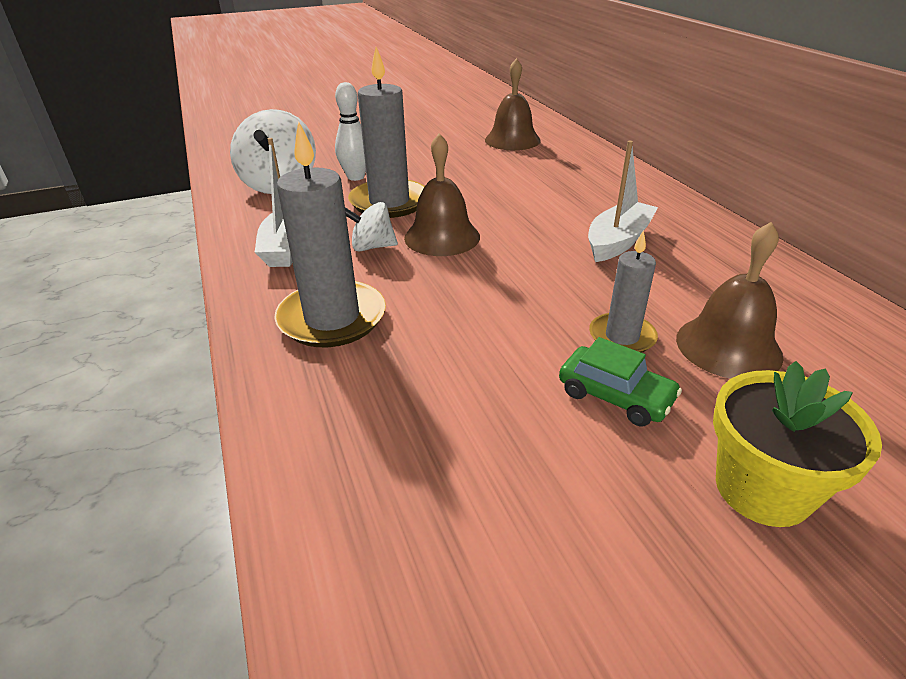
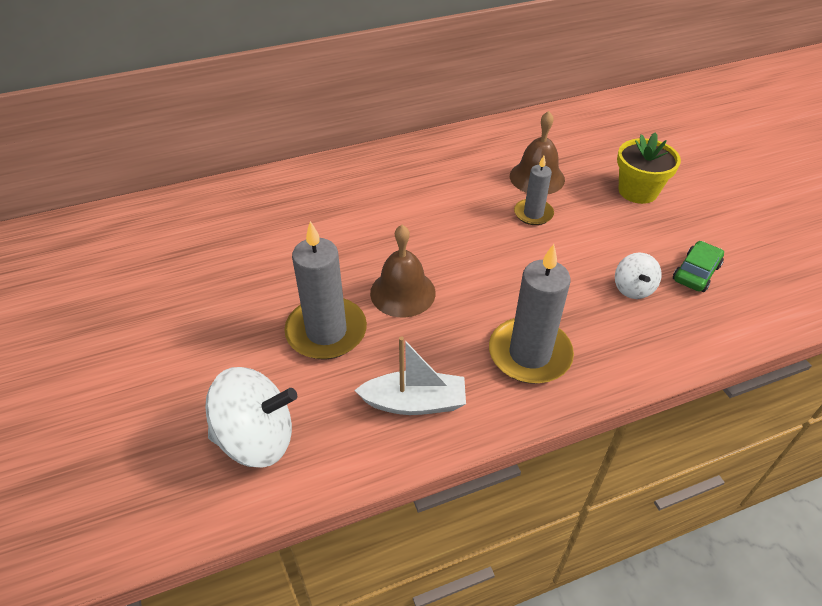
camera: 90 degrees left, 10 degrees up
(356, 177) = (253, 365): white bowling pin -> none
(372, 247) = (418, 338): white spinning top -> white spinning top (633, 288)
(512, 140) = (185, 237): brown bell -> none
(615, 396) = (587, 224): green car -> green car (696, 273)
(618, 241) = (416, 198): white boat -> none

